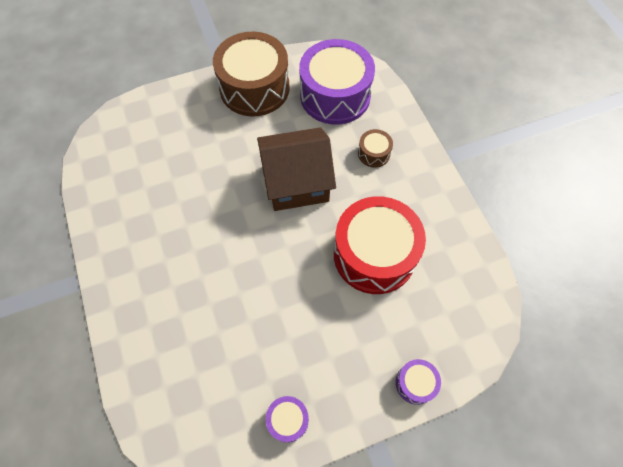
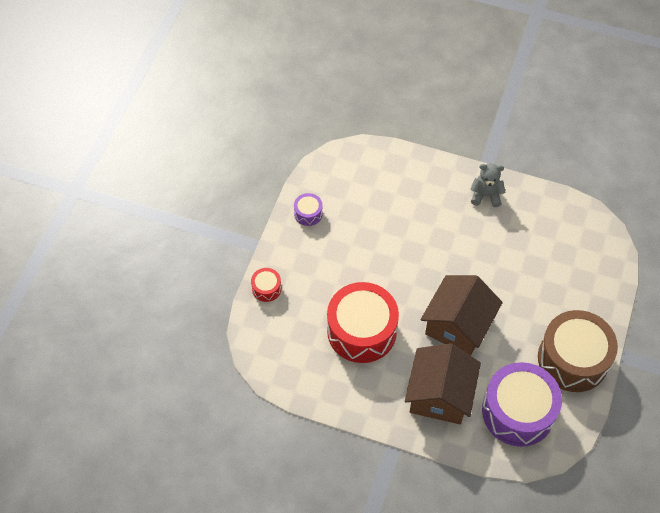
camera: 130 degrees right, 5 degrees down
(125, 254) = (486, 195): none -> grey teddy bear
(374, 153) = (439, 395): brown drum -> brown house
(415, 383) = (266, 288): purple drum -> red drum

